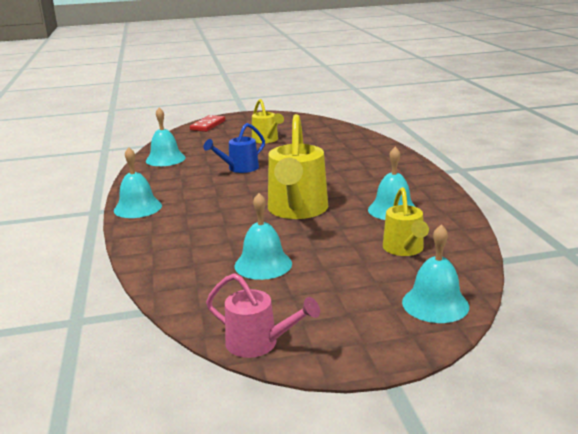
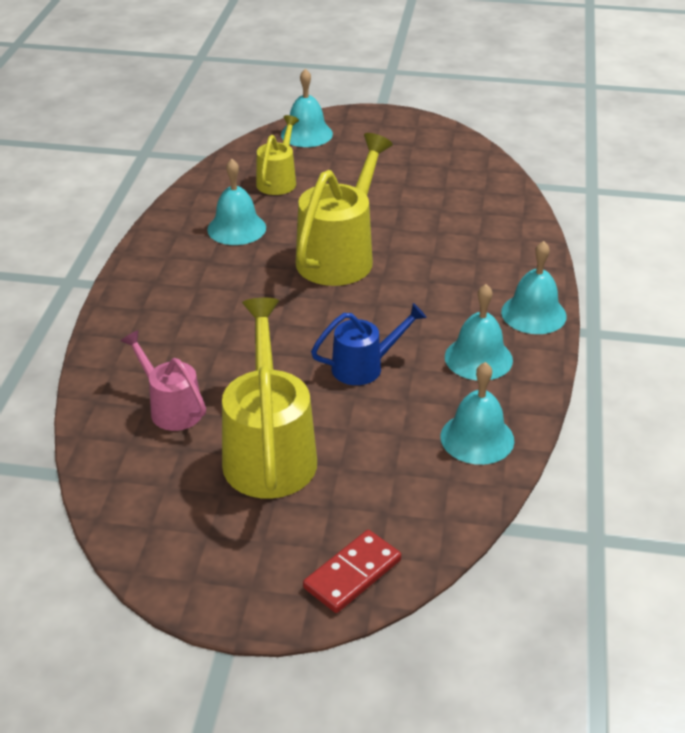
camera: 160 degrees left, 15 degrees up
(259, 343) = (452, 137): pink watering can -> pink watering can (171, 408)
(263, 264) = (416, 196): turquoise bell -> turquoise bell (478, 358)
(266, 140) = (269, 451): yellow watering can -> yellow watering can, size x1.74

